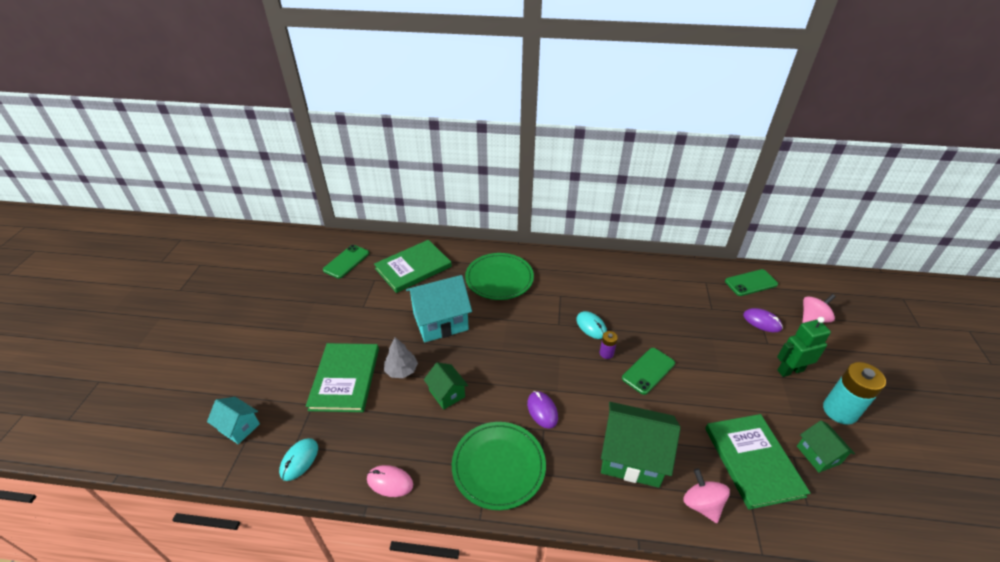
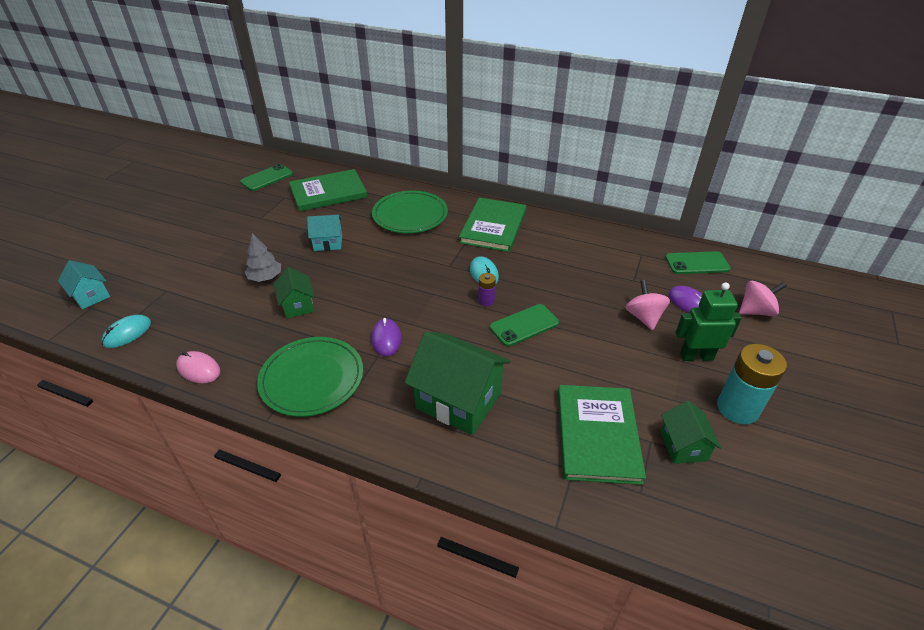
camera: 15 degrees right, 0 degrees up
(345, 378) = (208, 274): green book -> green book (493, 227)
(440, 322) = (328, 243): turquoise house -> turquoise house, size x0.55
(701, 504) = (512, 462): pink spinning top -> pink spinning top (643, 317)

